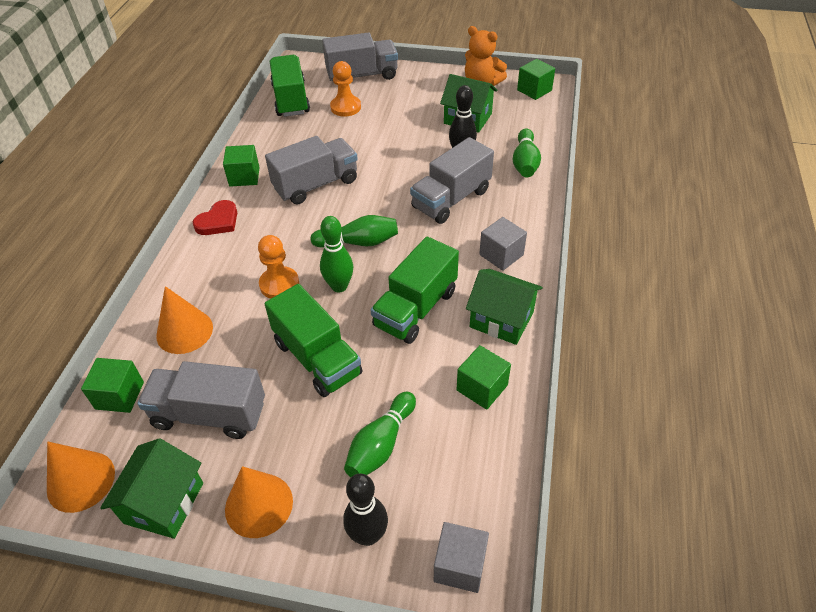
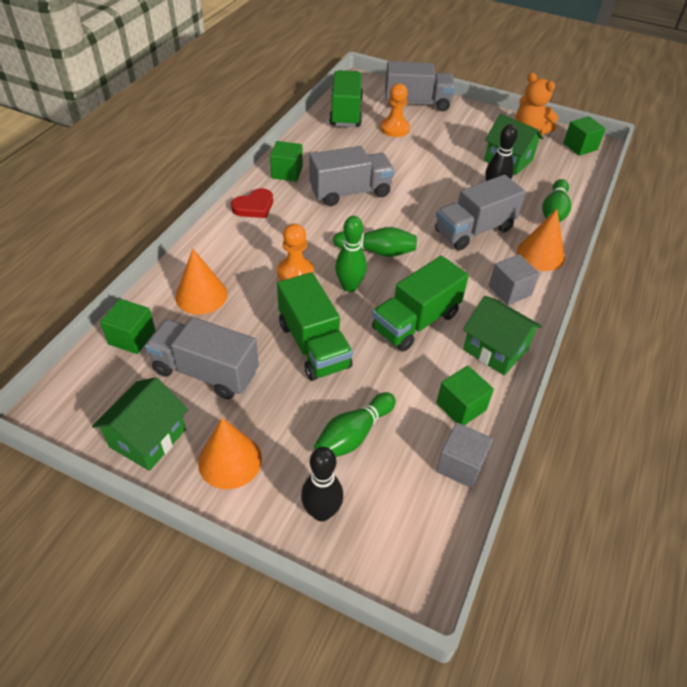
camera: 10 degrees right, 0 degrees up
(81, 481) = (81, 402): orange cone -> orange cone (540, 254)
(460, 565) = (400, 560): grey cube -> grey cube (460, 465)

